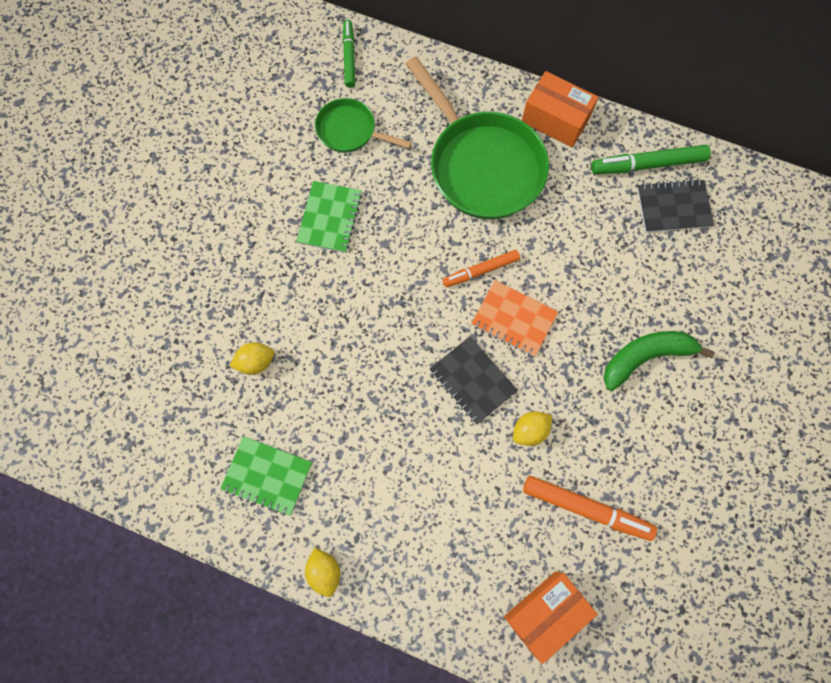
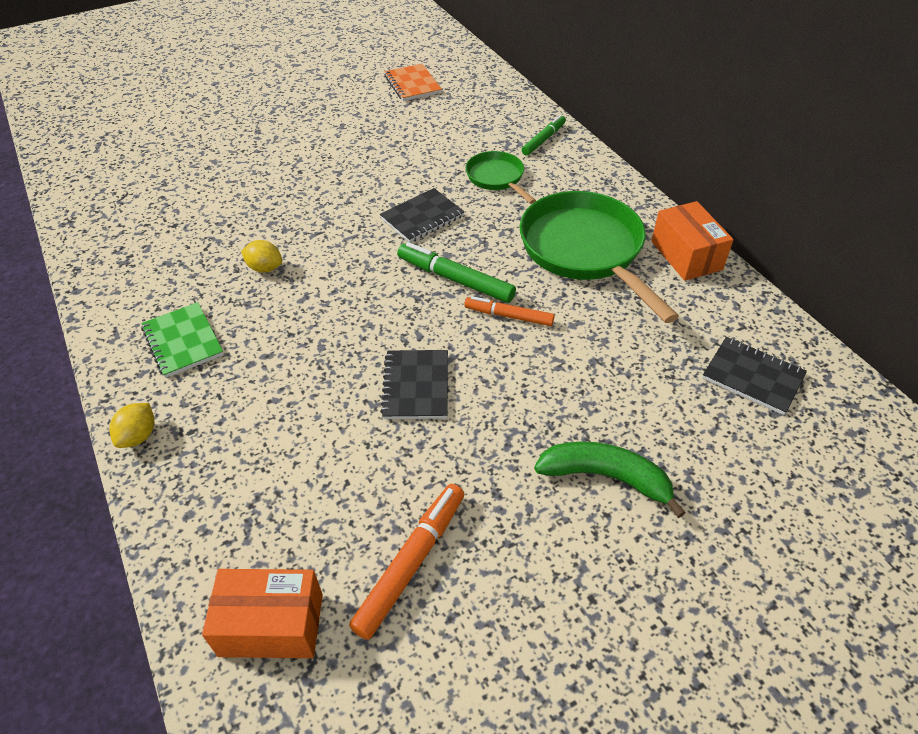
camera: 40 degrees right, 25 degrees down
(330, 218) = (422, 217): green notebook -> black notebook
(482, 165) = (585, 250): green pan -> green pan turned 150 degrees clockwise
(513, 319) = (501, 366): orange notebook -> orange notebook (412, 84)
(530, 431) = (426, 458): yellow lemon -> none
(586, 508) = (411, 563): orange marker -> orange marker turned 120 degrees counterclockwise
(648, 164) = (753, 331): green marker -> green marker (455, 279)

